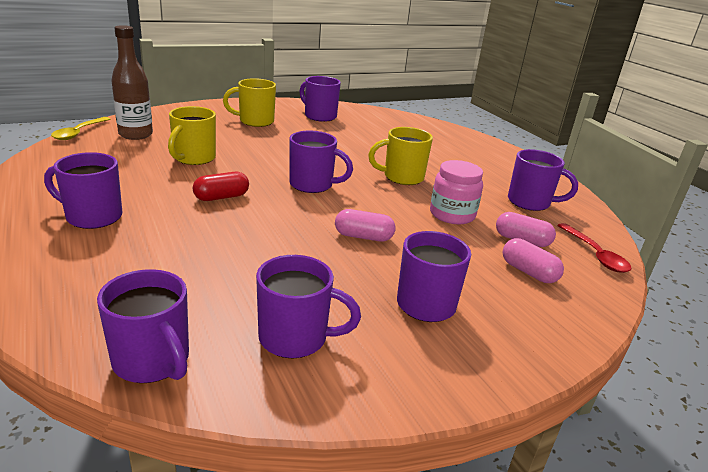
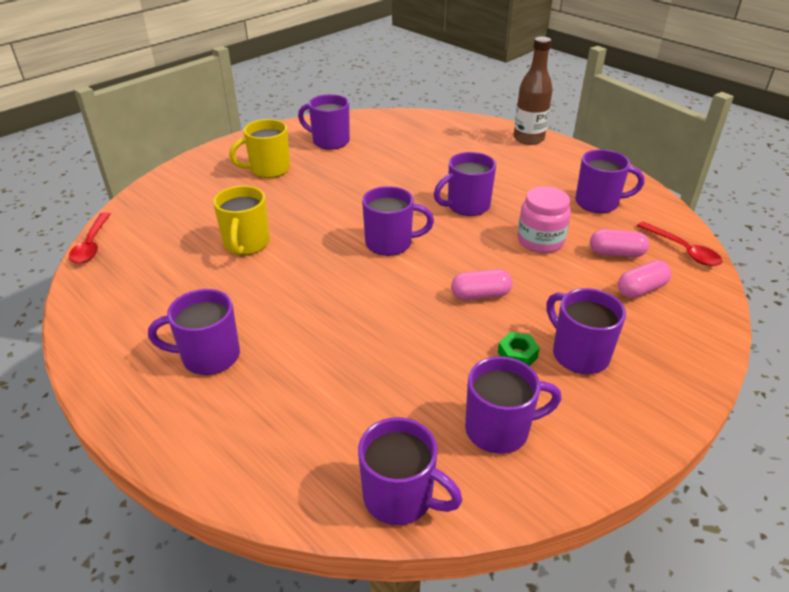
camera: 15 degrees left, 10 degrees up
(79, 133) = (91, 245): yellow spoon -> red spoon
(135, 135) = (157, 228): brown bottle -> brown bottle (528, 139)
(221, 197) = (315, 288): red capsule -> none
(362, 287) = (517, 355): none -> green nut
(402, 177) = (467, 206): yellow mug -> purple mug
(528, 272) = (641, 289): pink capsule -> pink capsule turned 60 degrees counterclockwise

